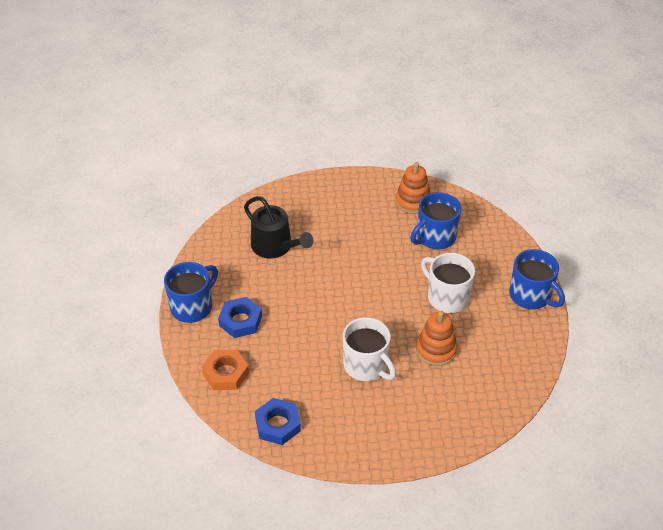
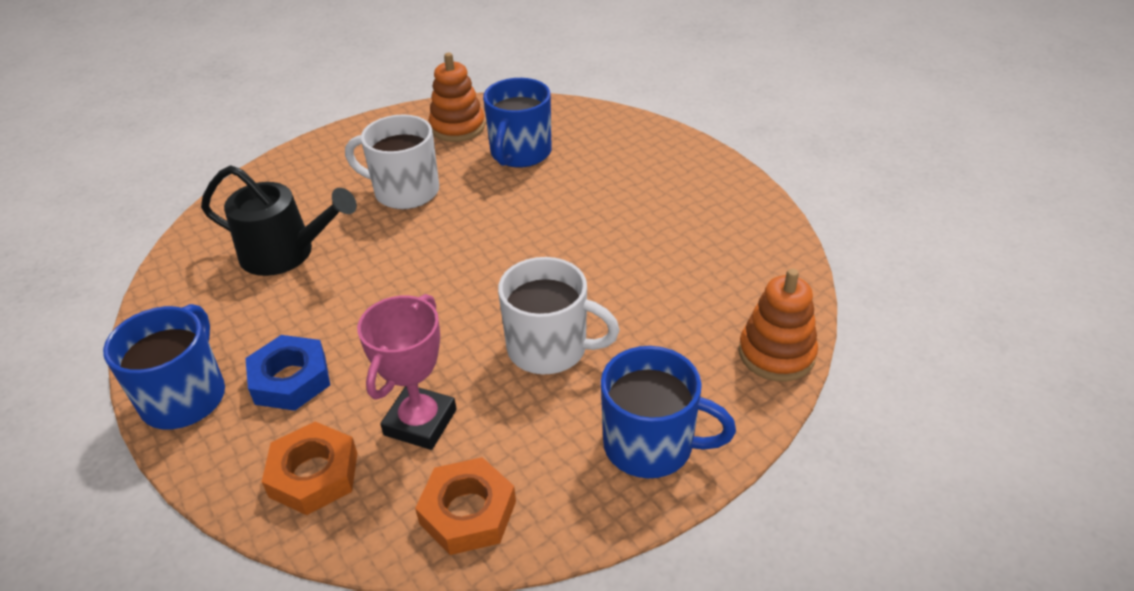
camera: 30 degrees left, 5 degrees down
(278, 425) = (468, 512): blue nut -> orange nut
(283, 372) = (420, 422): none -> pink trophy
(436, 350) = (634, 281): orange stacking toy -> orange stacking toy (776, 354)
(447, 297) = (594, 212): white mug -> white mug (405, 191)
(530, 296) = (700, 167): blue mug -> blue mug (650, 445)

